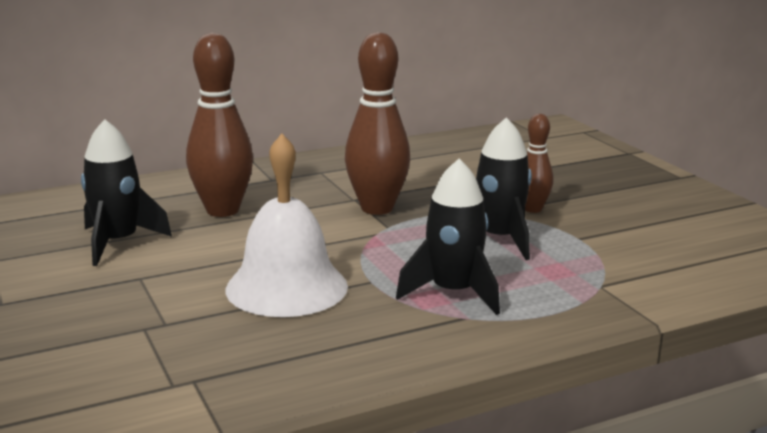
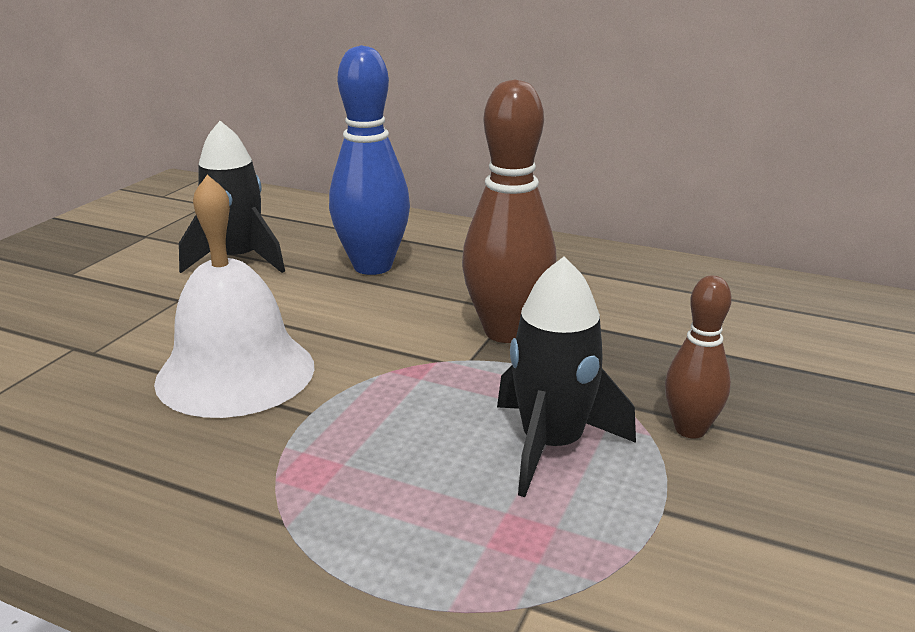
camera: 50 degrees right, 5 degrees up
(222, 210) = (372, 266): brown bowling pin -> blue bowling pin
(453, 293) = (344, 481): black rocket -> none

